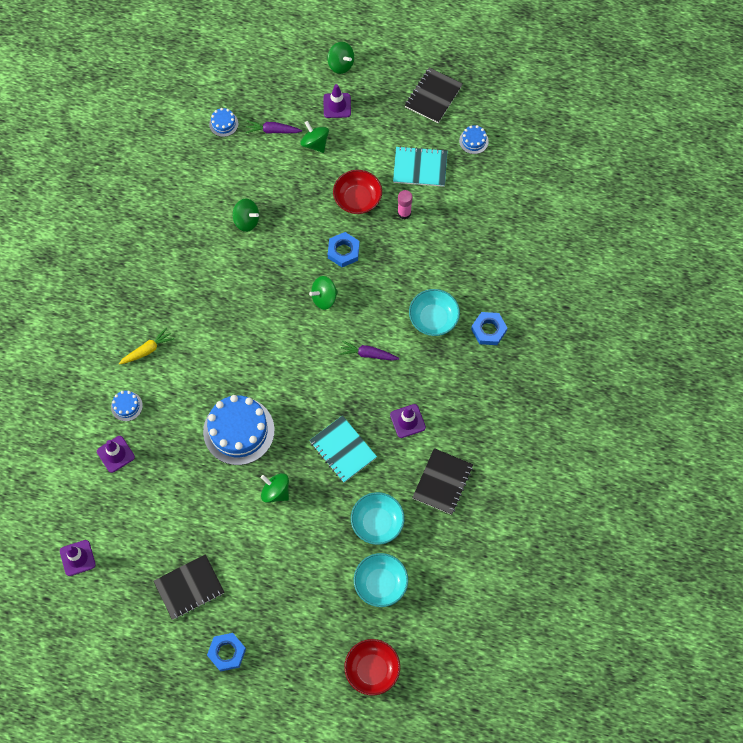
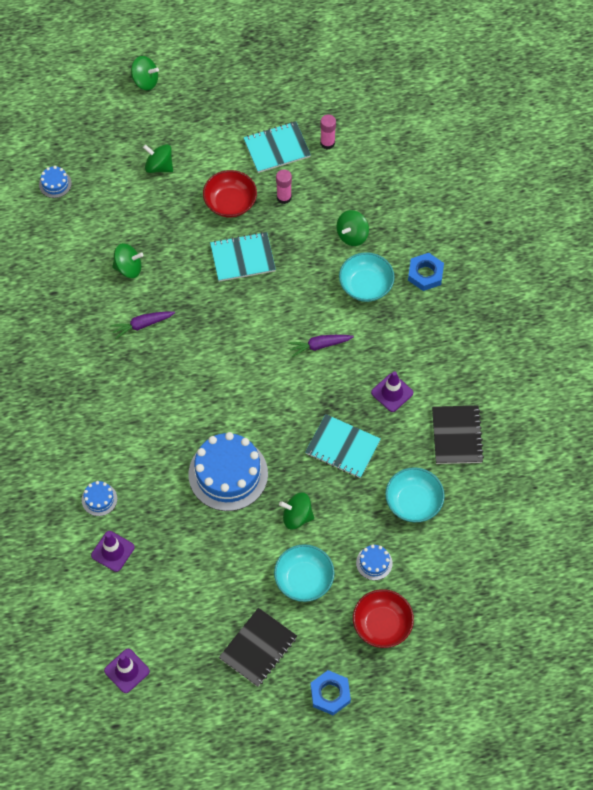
camera: 25 degrees left, 5 degrees down
(147, 350) = (92, 435): yellow carrot -> none
(273, 131) = (109, 171): purple carrot -> purple carrot (142, 325)
(324, 298) = (247, 310): green spinning top -> green spinning top (352, 235)
(337, 105) = (162, 122): purple traffic cone -> none
(343, 251) = (242, 258): blue nut -> turquoise notebook
(372, 669) = (483, 644): red bowl -> red bowl (382, 624)
(380, 583) = (447, 558): turquoise bowl -> turquoise bowl (304, 579)
(433, 96) = (254, 76): black notebook -> none
(465, 180) = (327, 143): none -> pink glue stick
(473, 141) = (316, 103): blue cake -> blue cake (374, 563)

